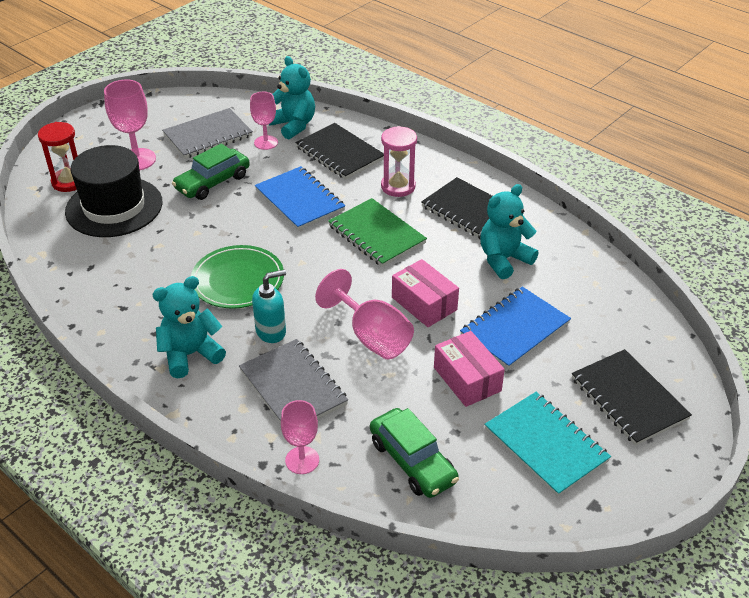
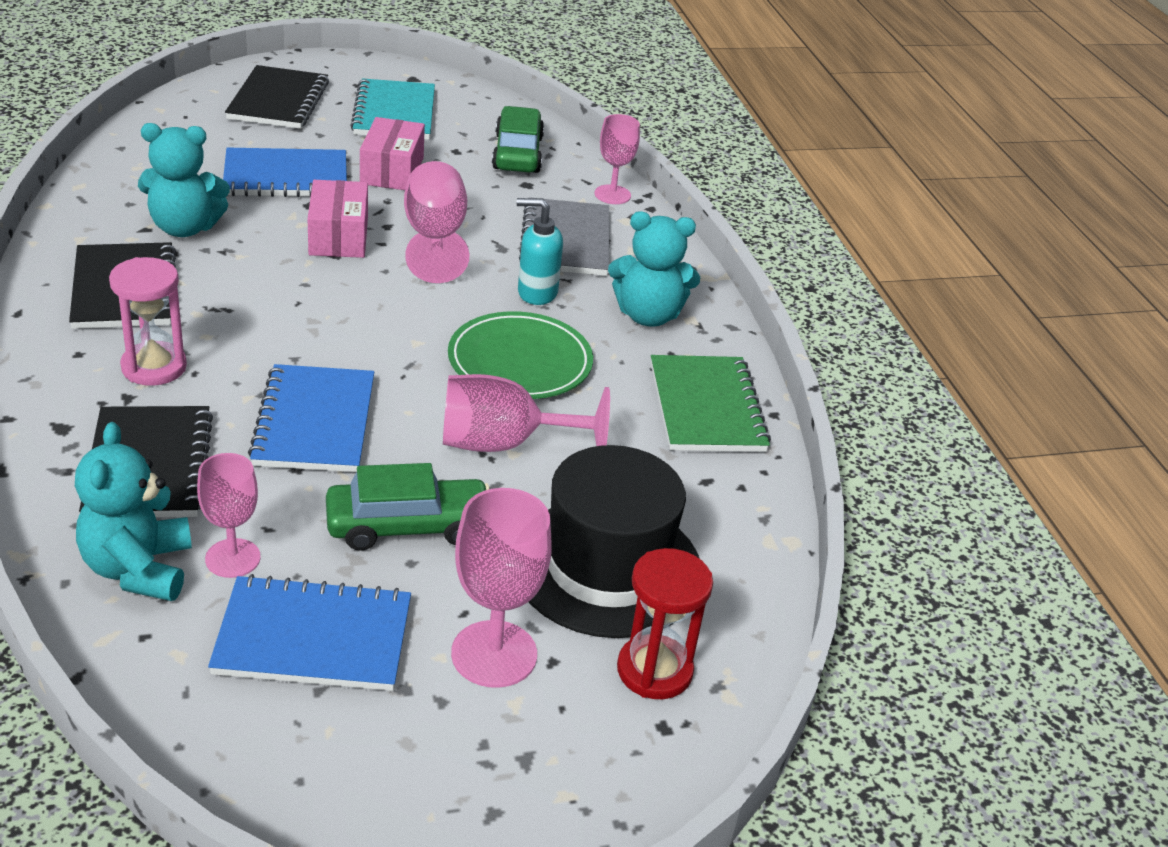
camera: 150 degrees left, 5 degrees down
(205, 234) = (503, 444): none -> pink goblet
(208, 136) = (313, 638): grey notebook -> blue notebook
(376, 234) = (280, 324): green notebook -> green notebook (706, 407)

